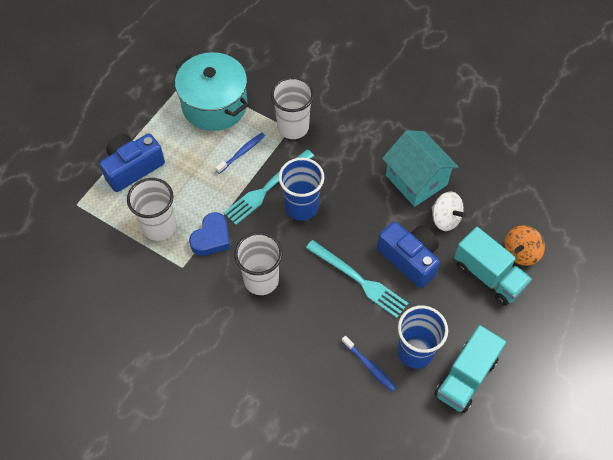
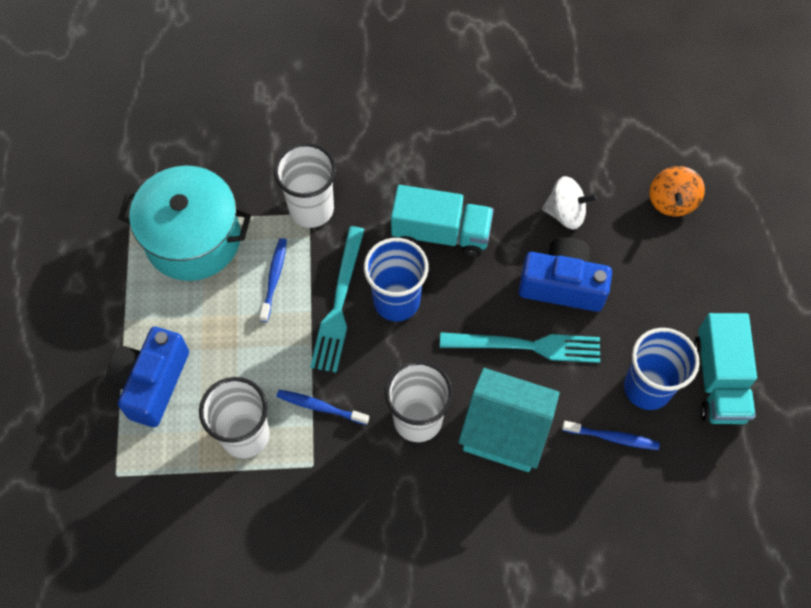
camera: 35 degrees left, 5 degrees up
(212, 238) = (320, 407): blue heart -> blue toothbrush
(416, 180) = (500, 187): turquoise house -> turquoise house (505, 432)
(488, 276) = (658, 250): turquoise truck -> turquoise truck (441, 233)

